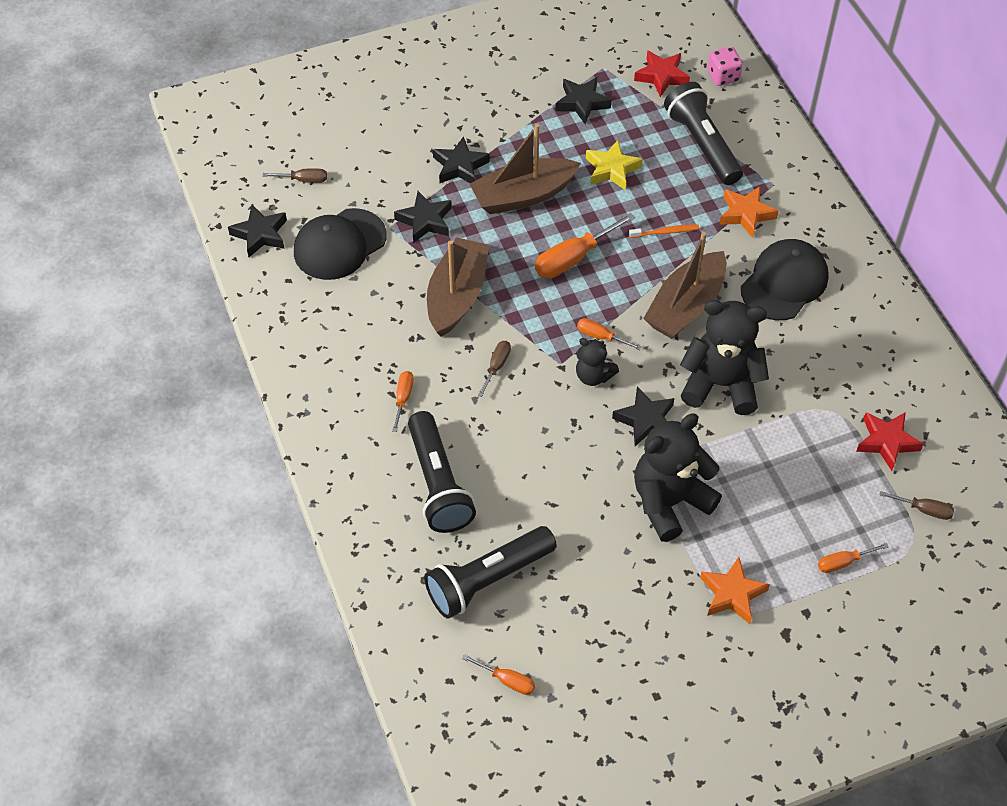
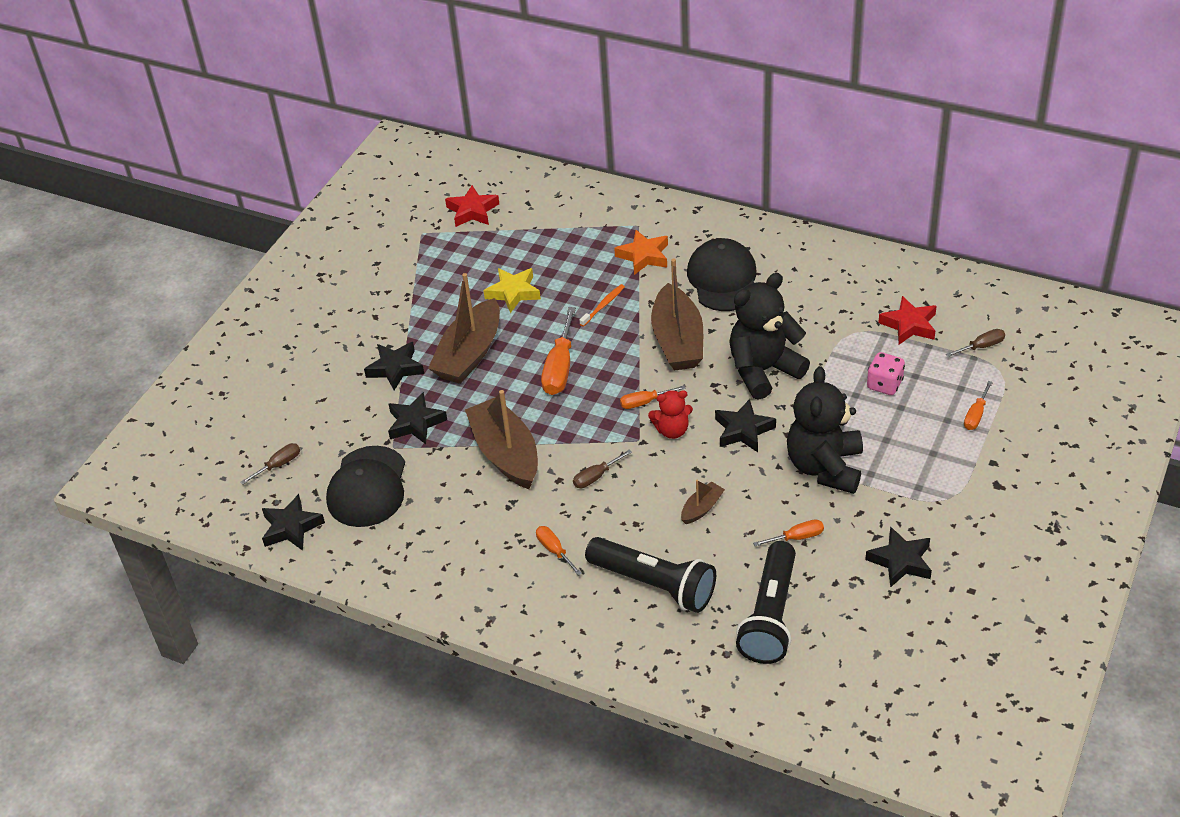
camera: 40 degrees left, 10 degrees down
(496, 366) = (596, 477): brown screwdriver -> brown screwdriver turned 105 degrees counterclockwise
(507, 680) = (867, 667): orange screwdriver -> orange screwdriver (797, 537)
(540, 455) = (702, 508): none -> brown boat
(582, 103) = (435, 266): black star -> black star (901, 561)
(593, 376) = (672, 430): black teddy bear -> red teddy bear
(702, 145) = (558, 234): black flashlight -> none
(723, 77) = (517, 183): pink dice -> pink dice (884, 384)
(732, 594) = (936, 489): orange star -> none

